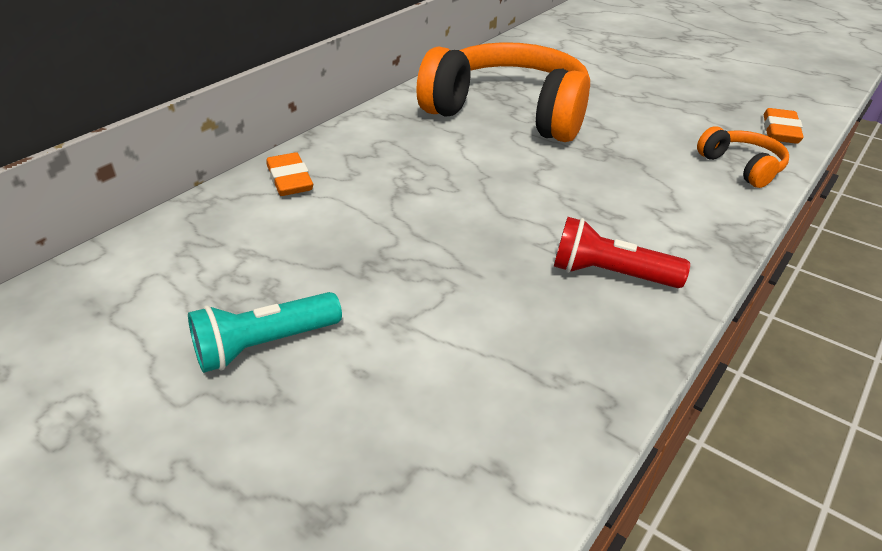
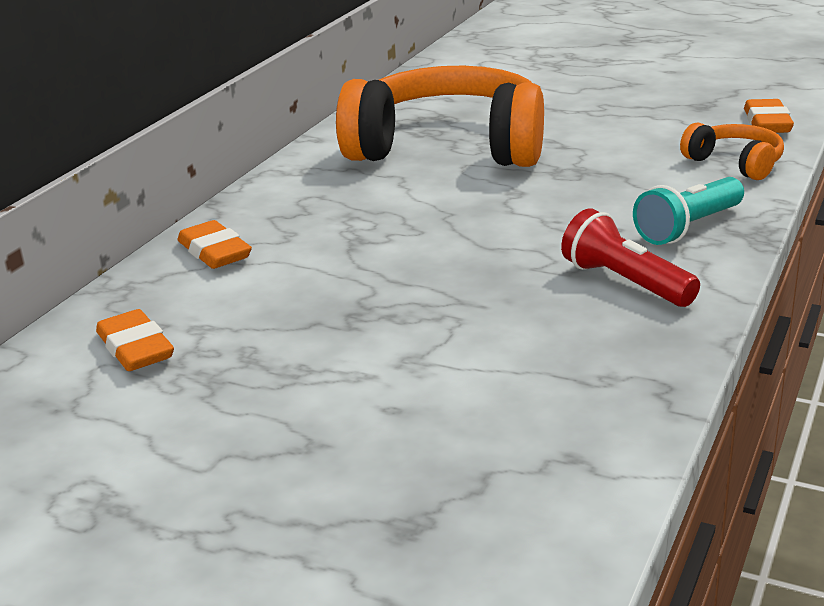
camera: 10 degrees left, 10 degrees down
(187, 262) = (136, 348): none -> orange eraser
(264, 345) = (272, 405): turquoise flashlight -> turquoise flashlight (688, 228)
(610, 274) = (625, 282): red flashlight -> red flashlight turned 45 degrees clockwise

